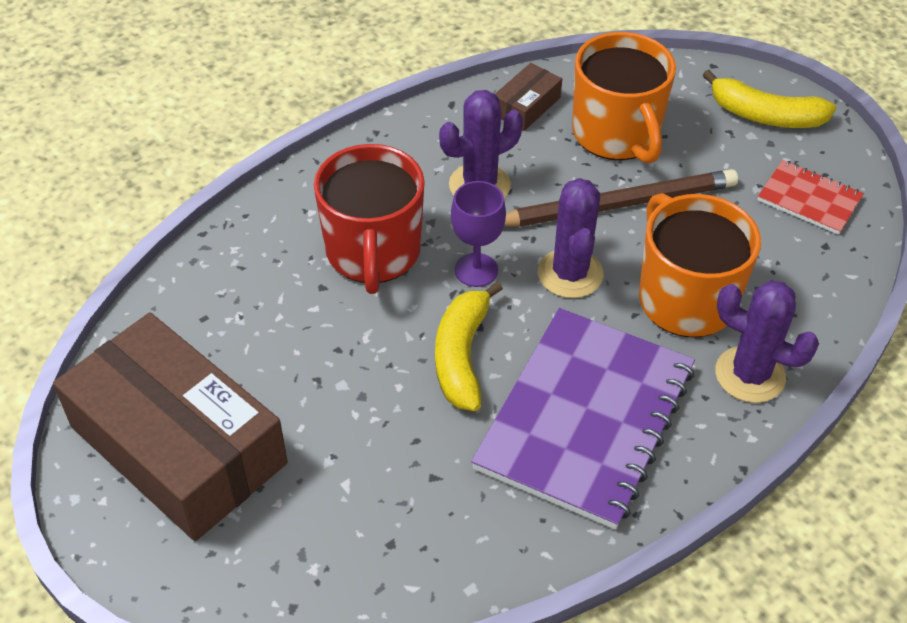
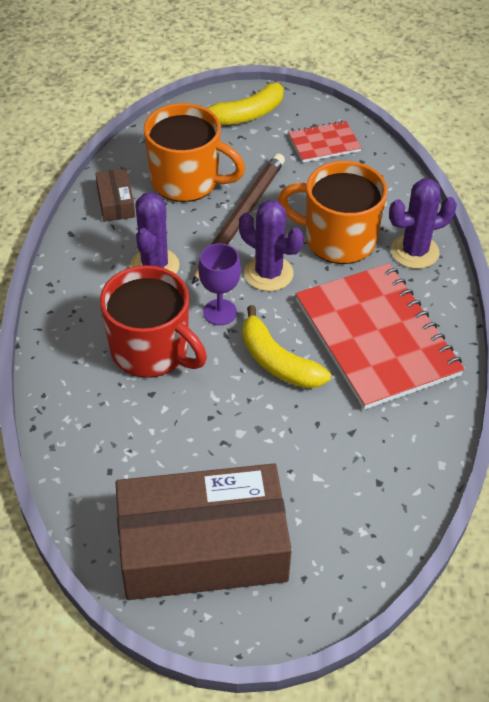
camera: 50 degrees left, 0 degrees up
(585, 418) = (376, 337): purple notebook -> red notebook

